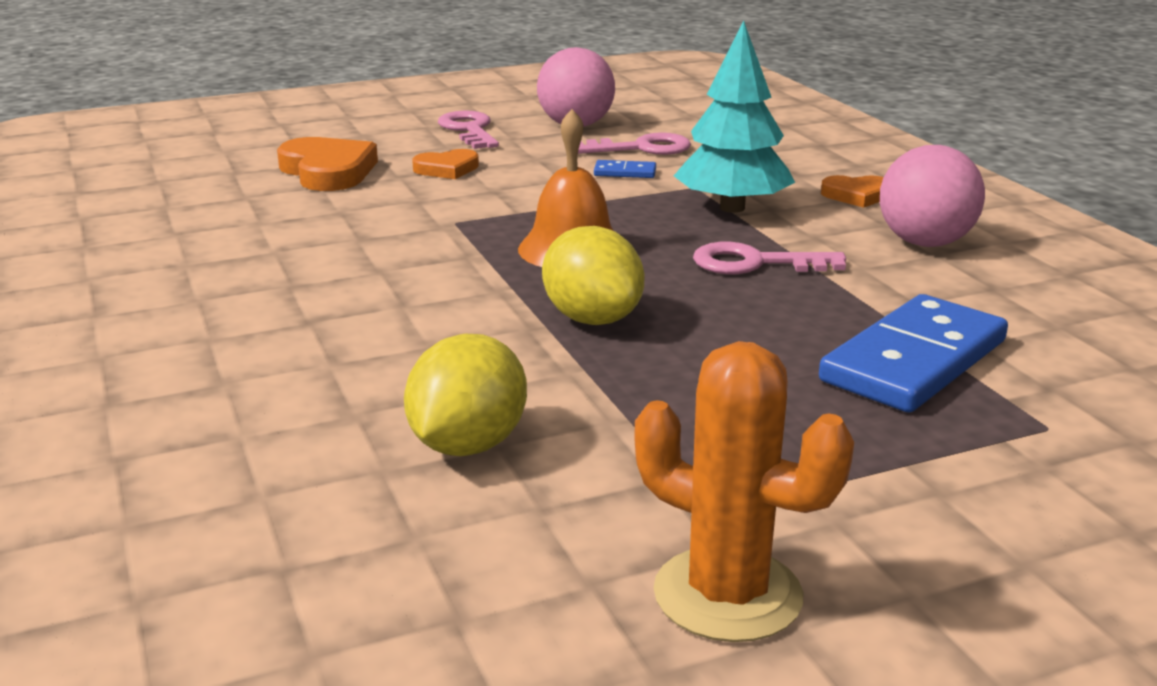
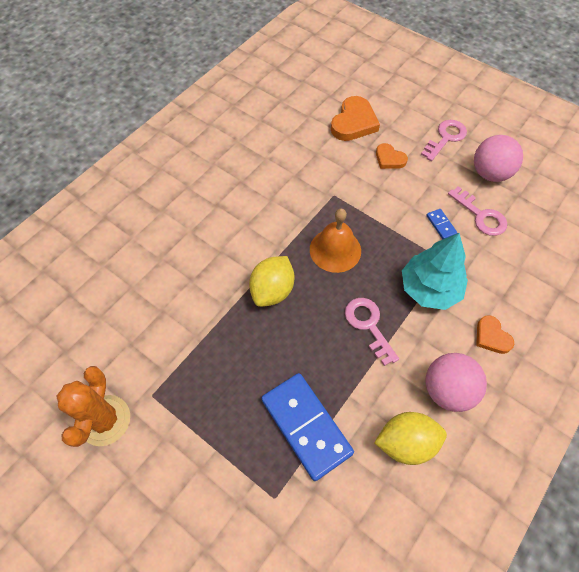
camera: 60 degrees right, 35 degrees up
(468, 445) = (157, 302): yellow lemon -> yellow lemon (406, 442)
(914, 361) = (306, 426): blue domino -> blue domino turned 45 degrees clockwise

